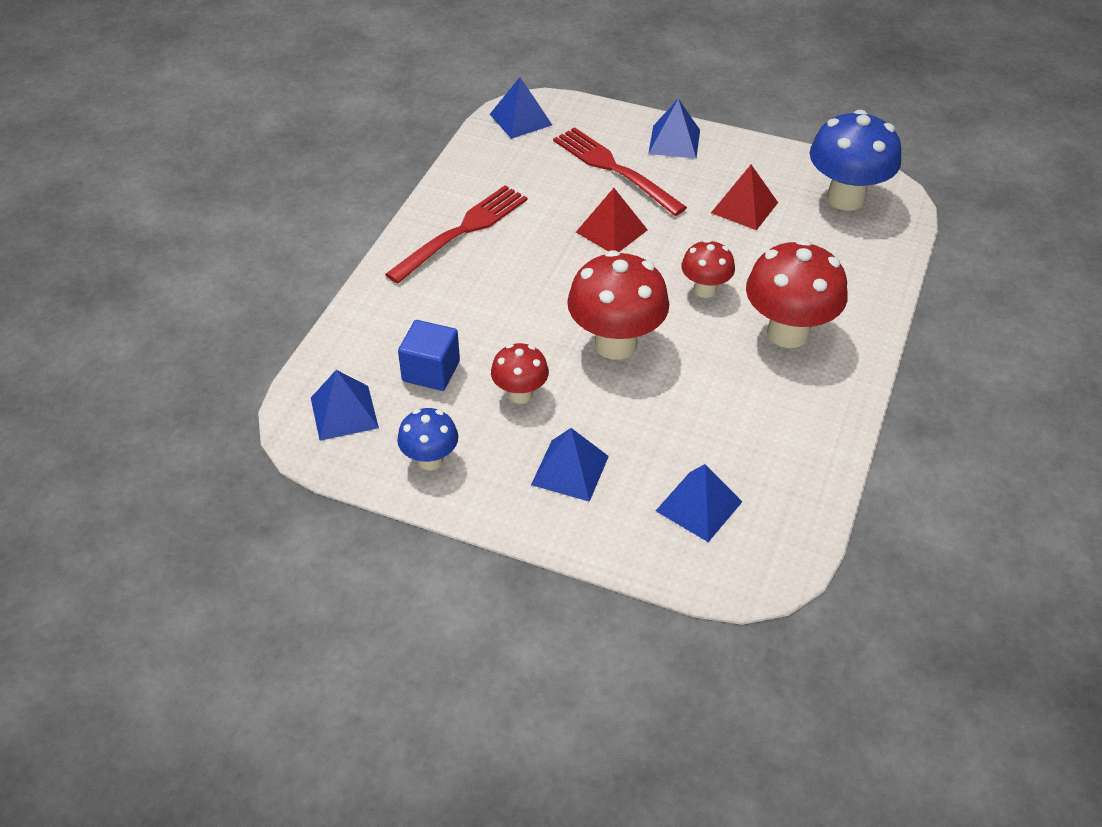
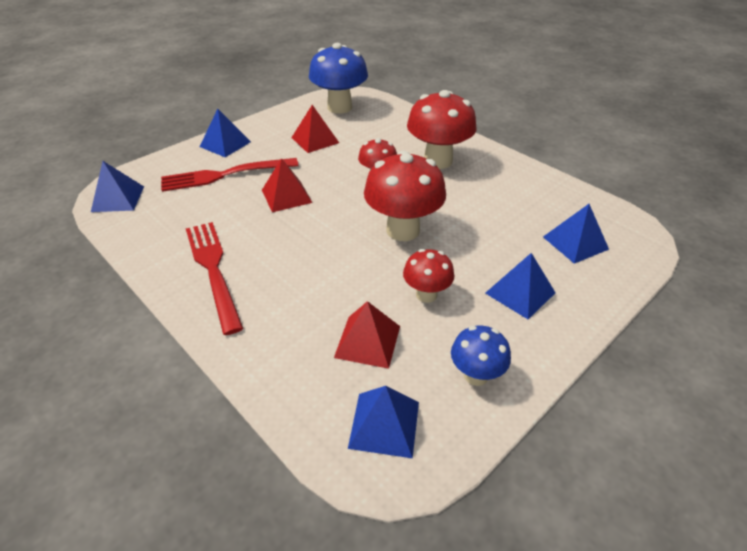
camera: 65 degrees left, 5 degrees down
(431, 371) = (367, 341): blue cube -> red pyramid

